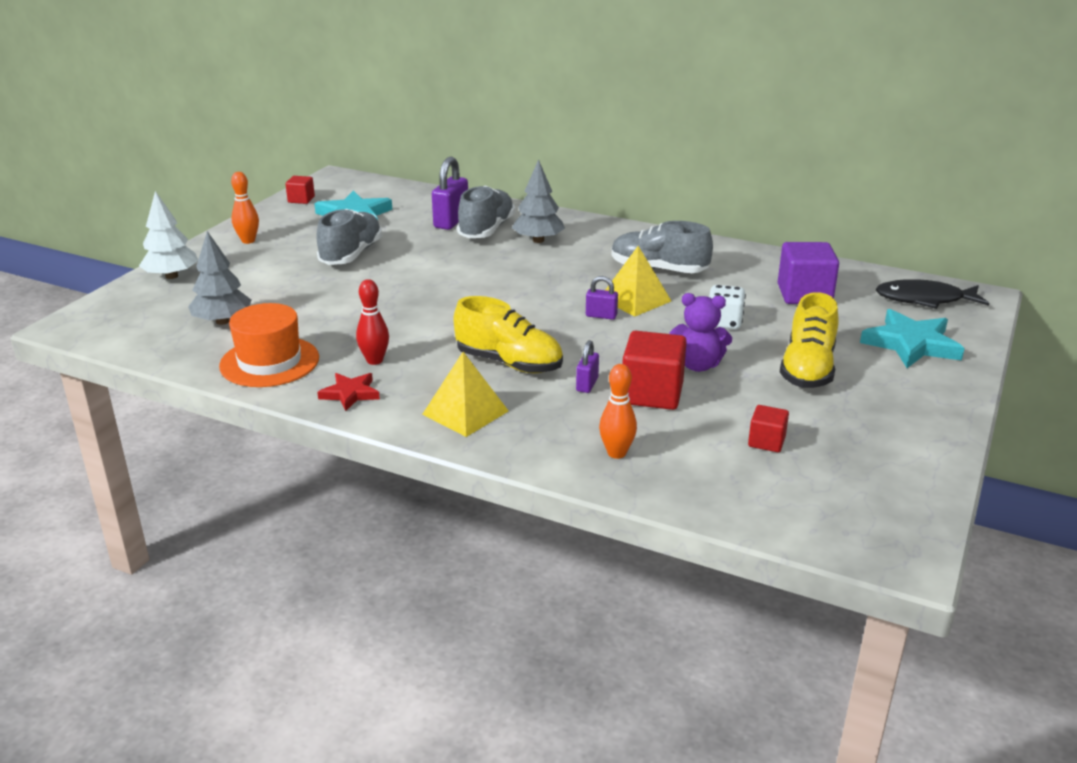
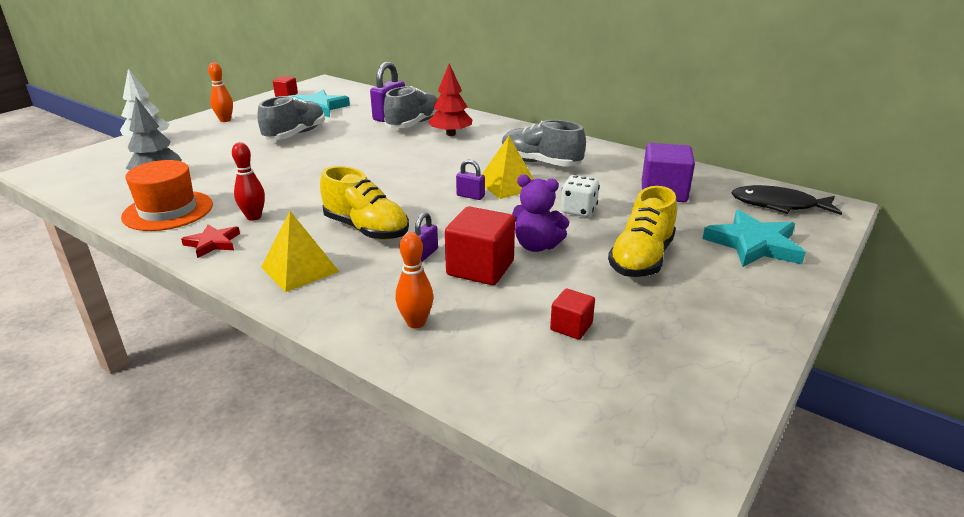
camera: 10 degrees right, 0 degrees up
(538, 240) = (451, 134): grey tree -> red tree

